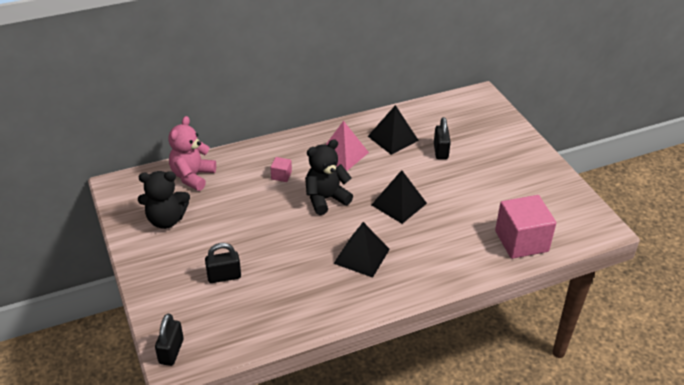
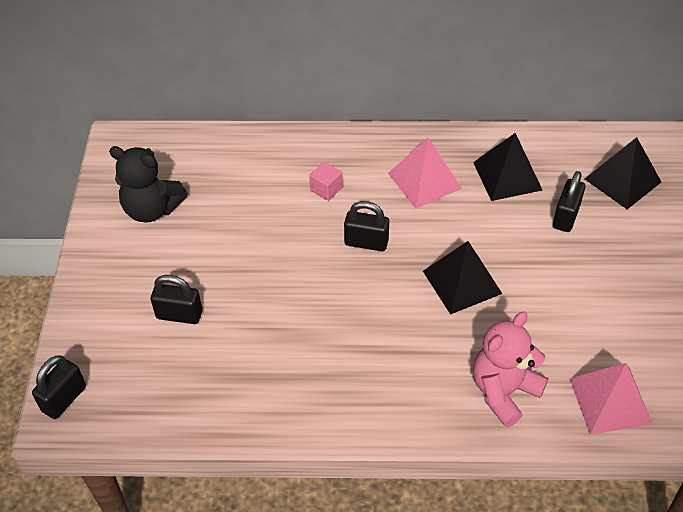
camera: 25 degrees right, 10 degrees up
(192, 176) = (214, 156): pink teddy bear -> pink teddy bear (504, 391)
(326, 199) = (366, 242): black teddy bear -> black padlock
(361, 256) = (369, 346): black pyramid -> black pyramid (622, 180)
(521, 241) = (610, 401): pink cube -> pink pyramid

